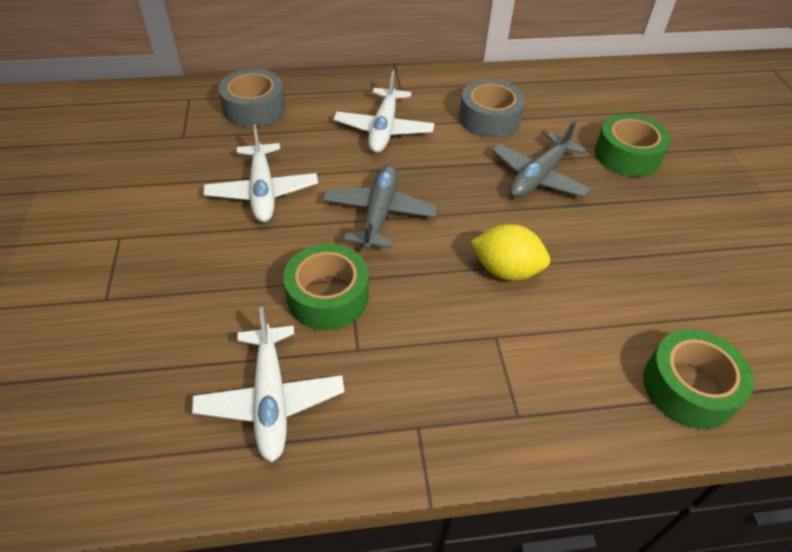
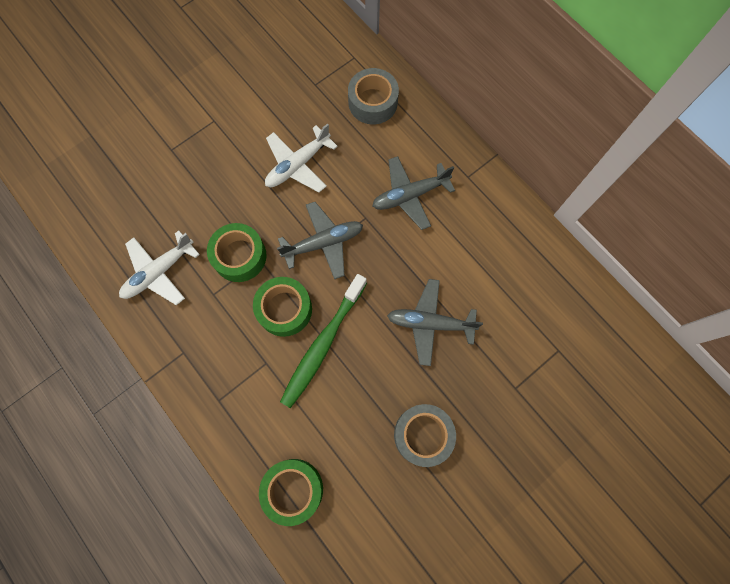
camera: 60 degrees right, 25 degrees up
(384, 129) = (410, 195): white plane -> grey plane
(489, 119) = (475, 258): grey tape -> grey tape (423, 435)
(506, 270) = (323, 344): yellow lemon -> green toothbrush
(627, 155) = (502, 376): green tape -> green tape (284, 309)

